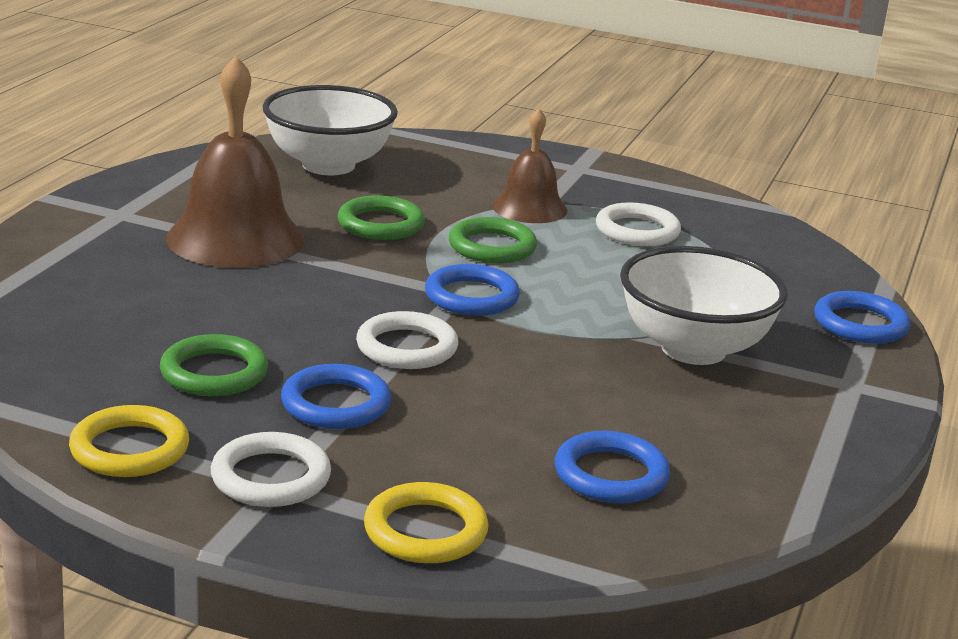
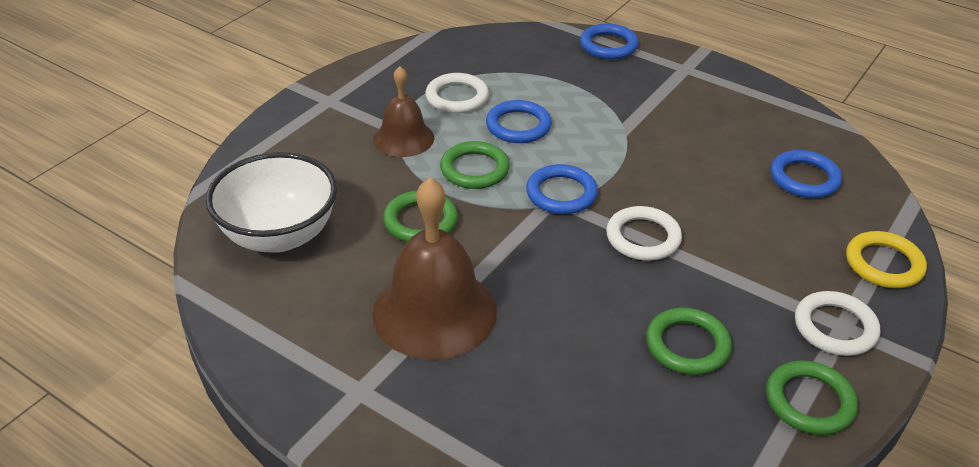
camera: 75 degrees left, 15 degrees up
(129, 449) = (809, 401): yellow ring -> green ring
(336, 404) = (730, 284): blue ring -> blue ring (518, 126)
(693, 349) = (642, 113): white bowl -> none

